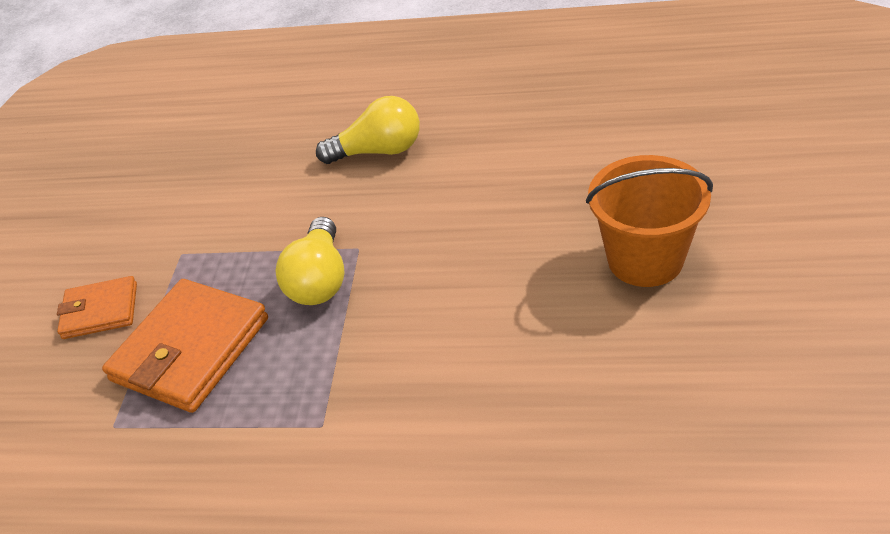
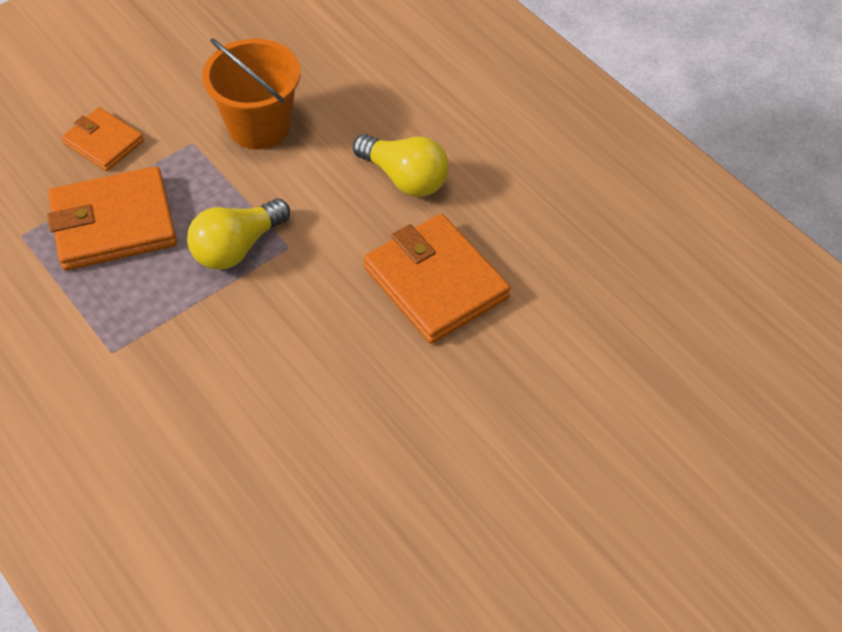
camera: 40 degrees right, 10 degrees up
(493, 182) = (436, 283): none -> orange wallet
(645, 259) = (435, 446): orange bucket -> orange bucket (259, 126)

